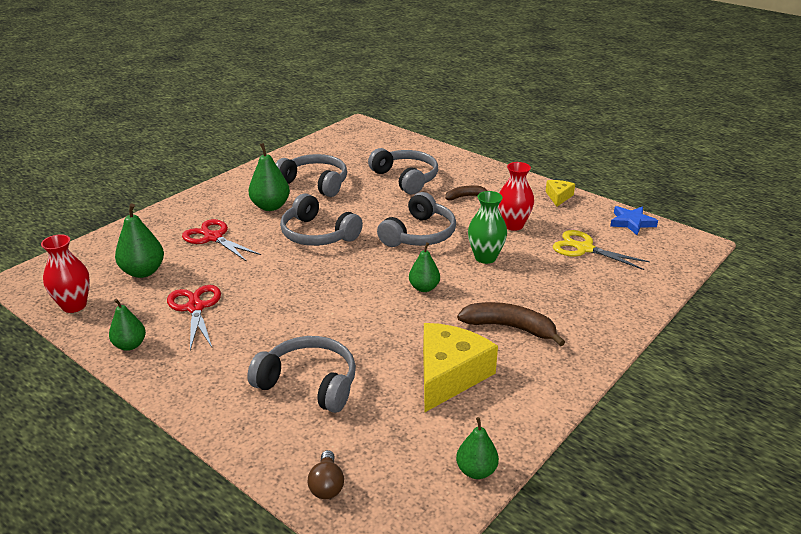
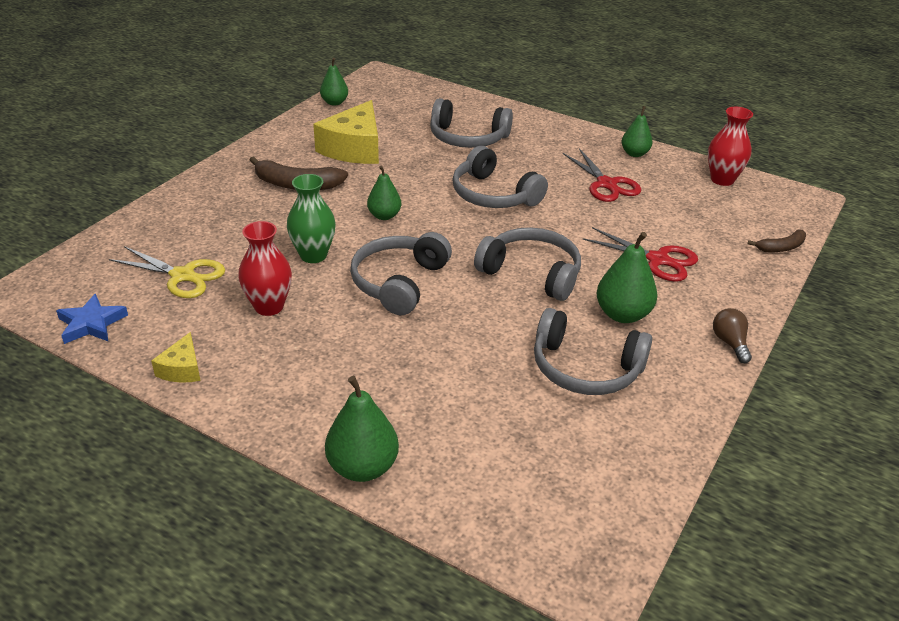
camera: 170 degrees right, 5 degrees up
(143, 272) = (694, 214): green pear -> green pear (362, 467)
(327, 485) = (431, 93): brown light bulb -> brown light bulb (730, 343)
(406, 178) = (438, 393): grey headphones -> grey headphones (493, 195)
(465, 196) = (335, 357): brown banana -> brown banana (781, 247)

